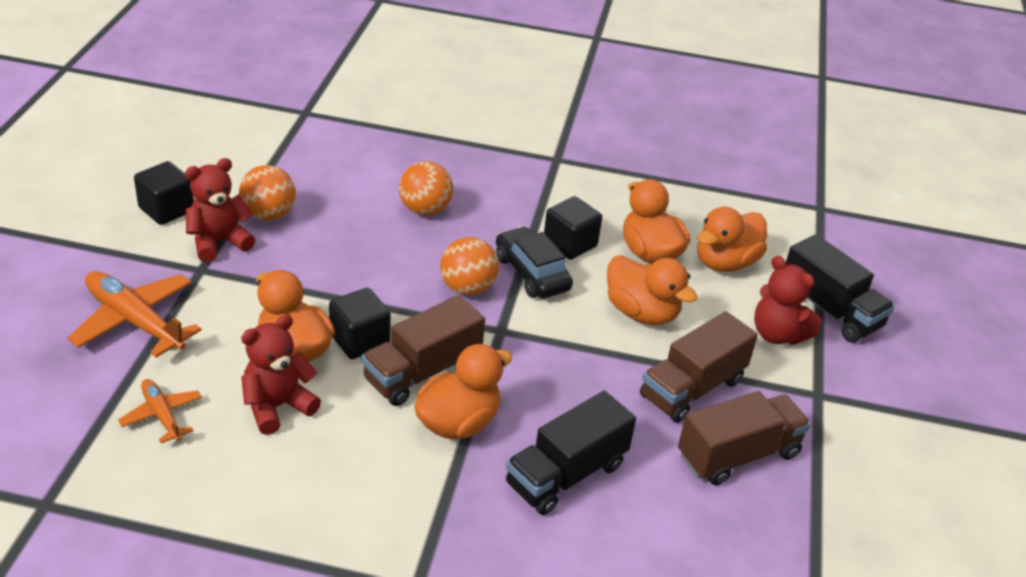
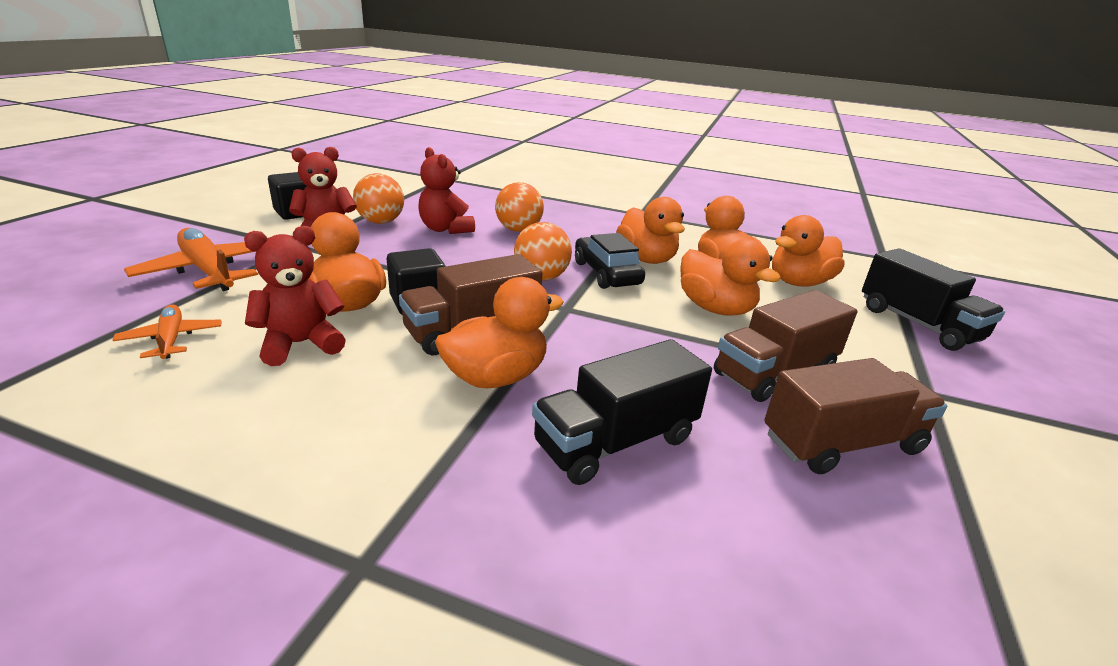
camera: 10 degrees right, 10 degrees down
(570, 244) = (646, 259): black cube -> orange duck
(777, 334) = (865, 337): red teddy bear -> red teddy bear (445, 229)

